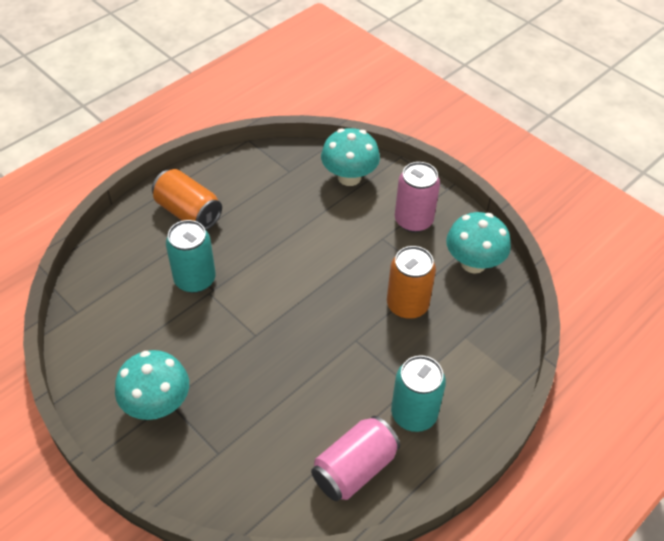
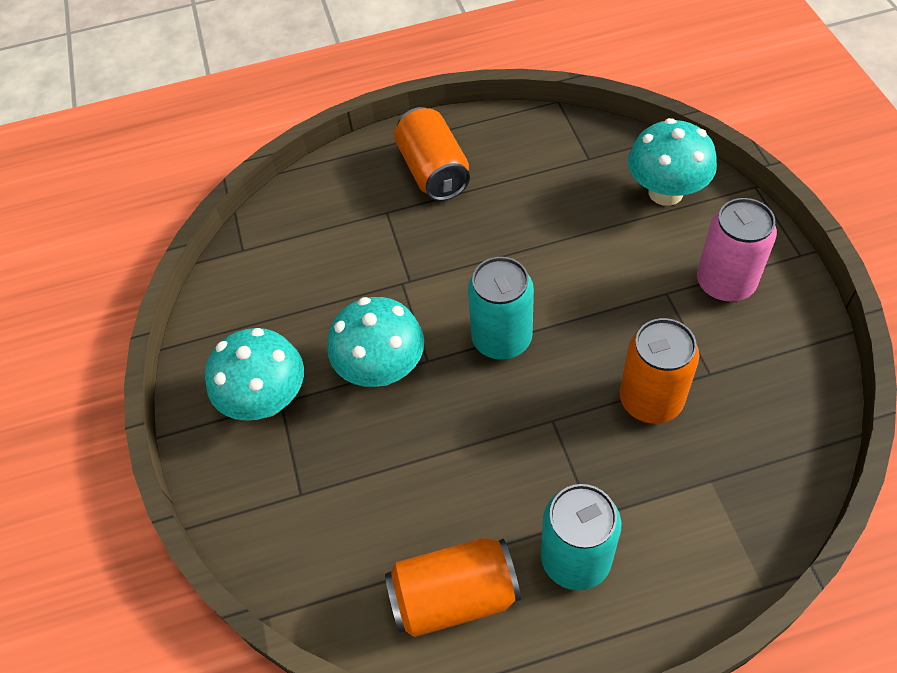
camera: 35 degrees right, 5 degrees up
(195, 279) = (394, 260): turquoise can -> turquoise can (501, 339)
(354, 468) = (454, 596): pink can -> orange can
(473, 263) = (782, 377): turquoise mushroom -> turquoise mushroom (382, 369)

